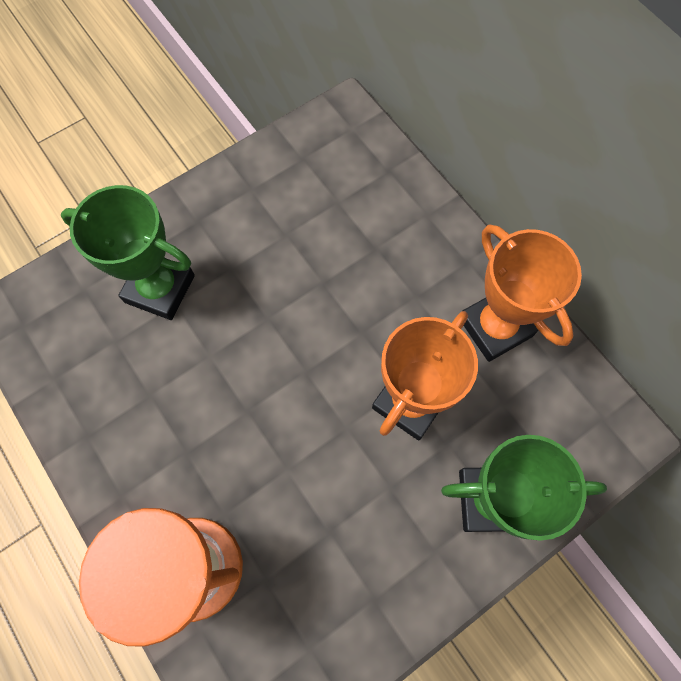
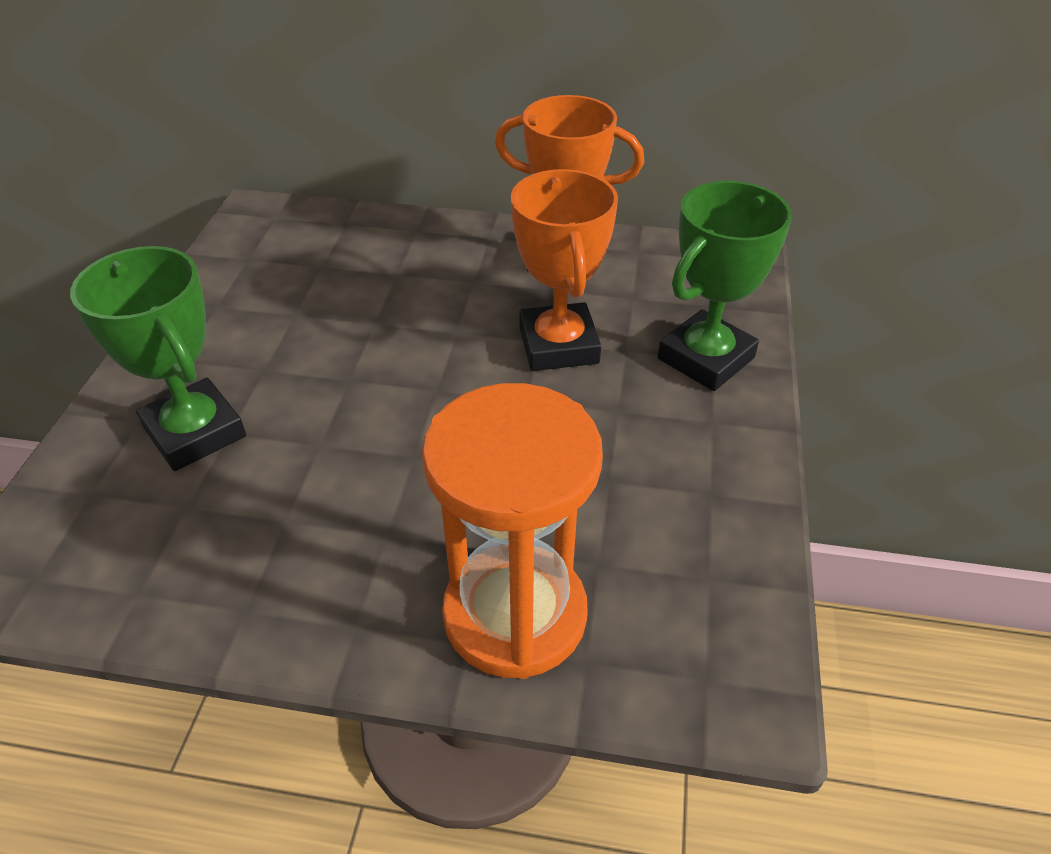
camera: 45 degrees left, 25 degrees down
(160, 289) = (195, 432): green trophy -> green trophy turned 75 degrees clockwise

